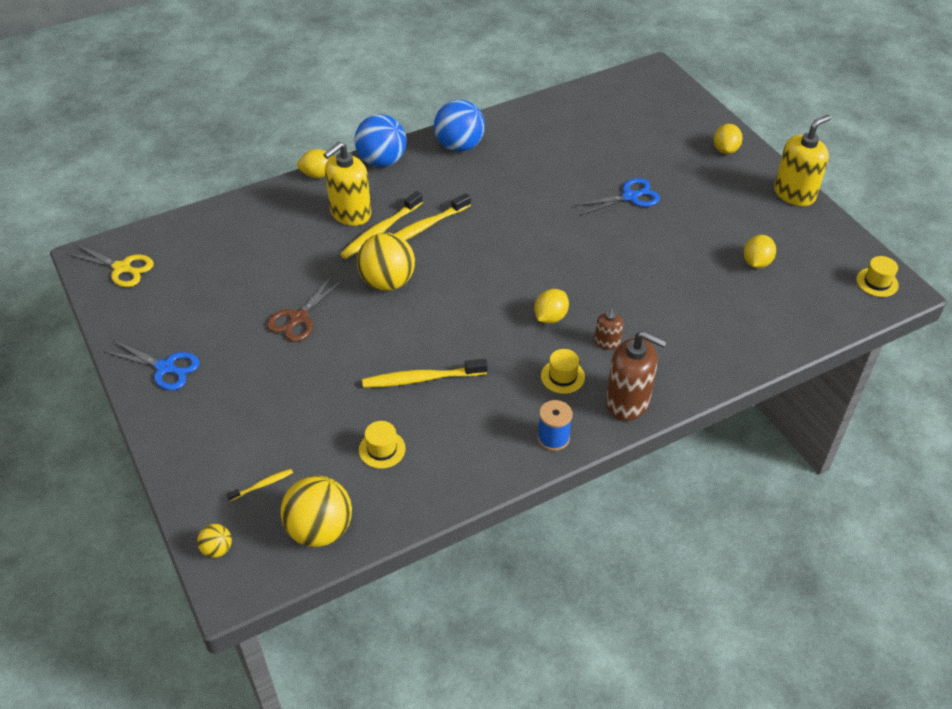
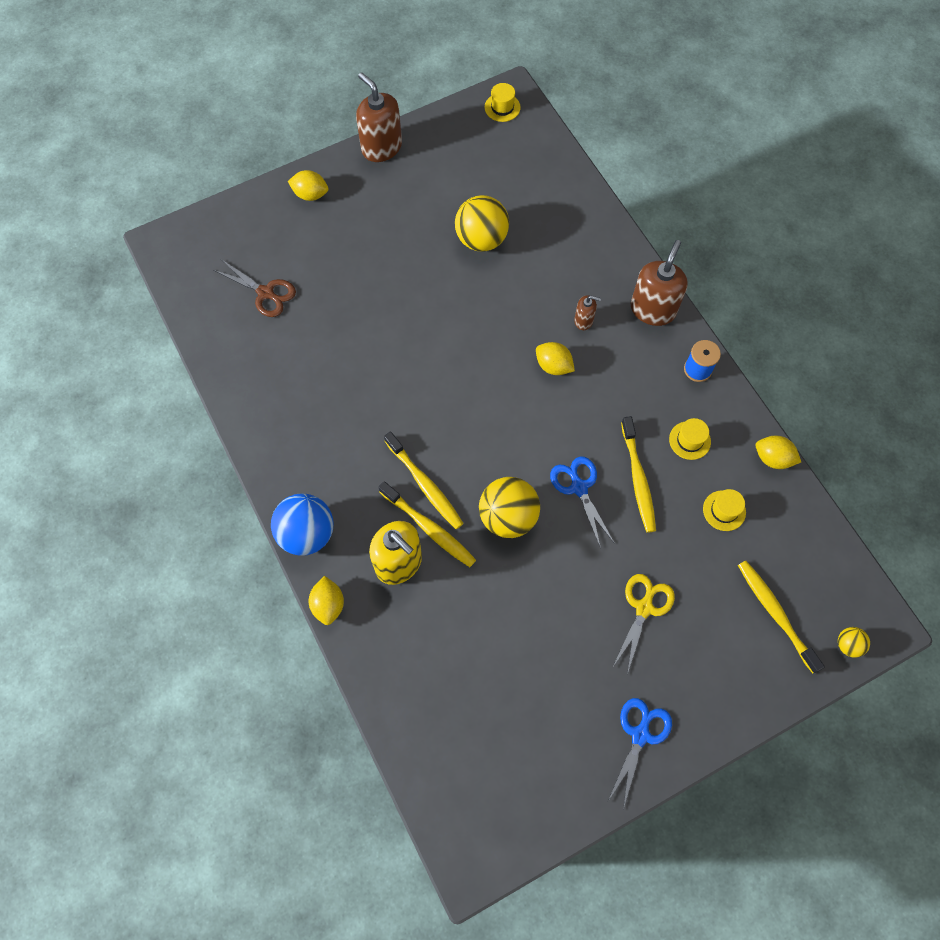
camera: 90 degrees left, 20 degrees up
(122, 268) = (489, 819): yellow scissors -> yellow scissors (644, 608)
(262, 485) = (775, 613): yellow toothbrush -> yellow toothbrush, size x2.00
(298, 318) = (563, 603): brown scissors -> brown scissors (265, 293)
(320, 530) = (816, 557): yellow ball -> yellow ball (481, 239)
(459, 146) = (285, 449): blue ball -> none
(562, 376) = (627, 359): yellow hat -> yellow hat (689, 440)
(630, 197) = (381, 286): blue scissors -> blue scissors (579, 487)
(756, 262) = (478, 191): yellow lemon -> yellow lemon (773, 458)
(794, 193) = (381, 147): yellow soap dispenser -> brown soap dispenser

